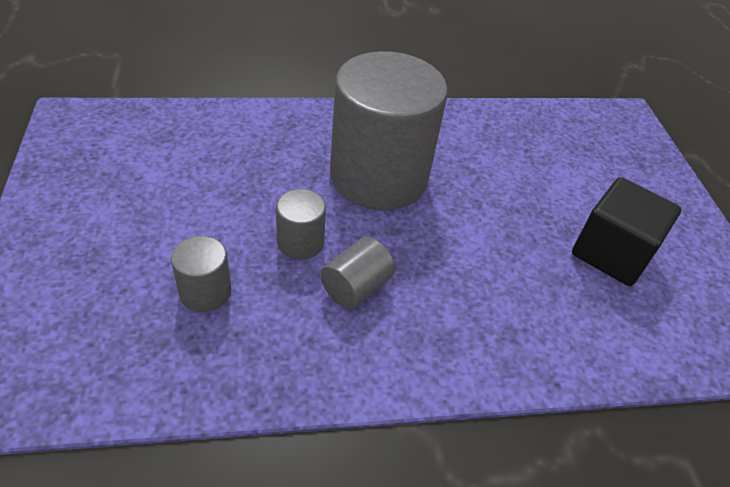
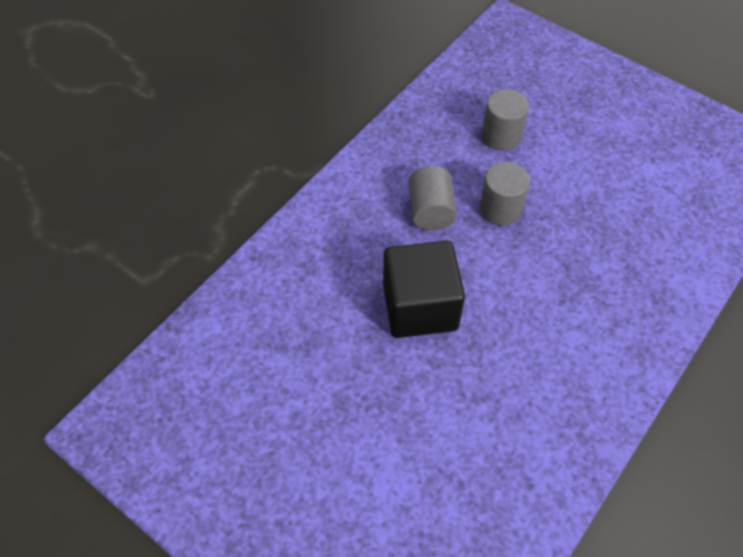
camera: 140 degrees right, 10 degrees up
(378, 176) = (530, 313): grey cylinder -> none
(611, 253) = (289, 412): black cube -> black cube (420, 307)

